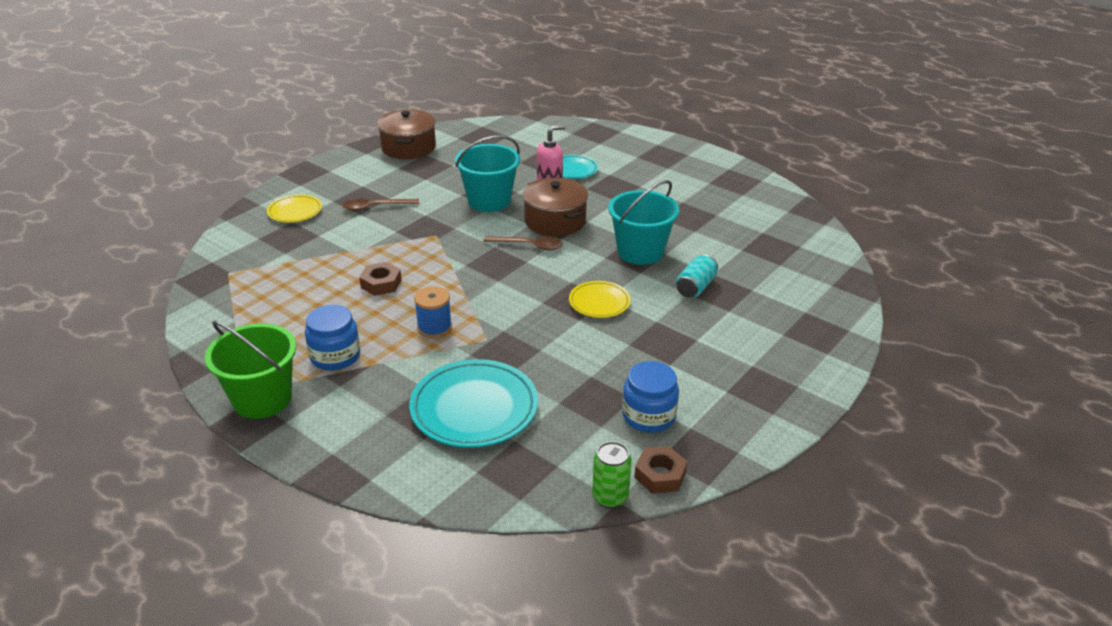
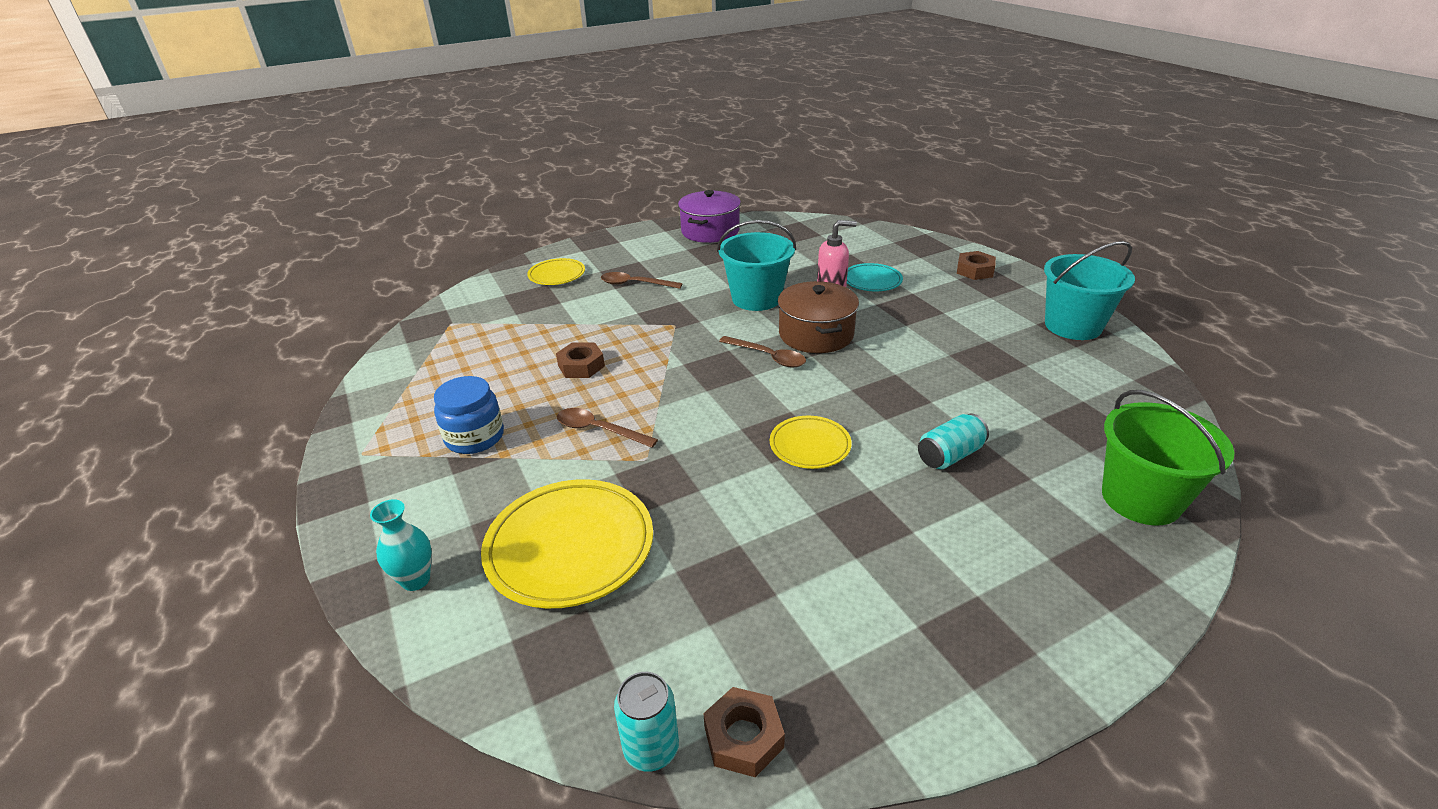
camera: 25 degrees right, 0 degrees up
(262, 399) = (368, 467): green bucket -> green bucket (1141, 499)
(375, 458) = (416, 580): none -> turquoise vase
(408, 147) = (710, 231): brown pot -> purple pot
(434, 328) = (599, 430): blue spool -> brown spoon
(474, 408) = (570, 547): turquoise plate -> yellow plate
(610, 497) = (651, 748): green can -> turquoise can
(640, 252) = (900, 392): turquoise bucket -> turquoise bucket (1073, 326)
(646, 148) = (975, 270): none -> brown nut
(648, 416) = (782, 630): blue jar -> none

